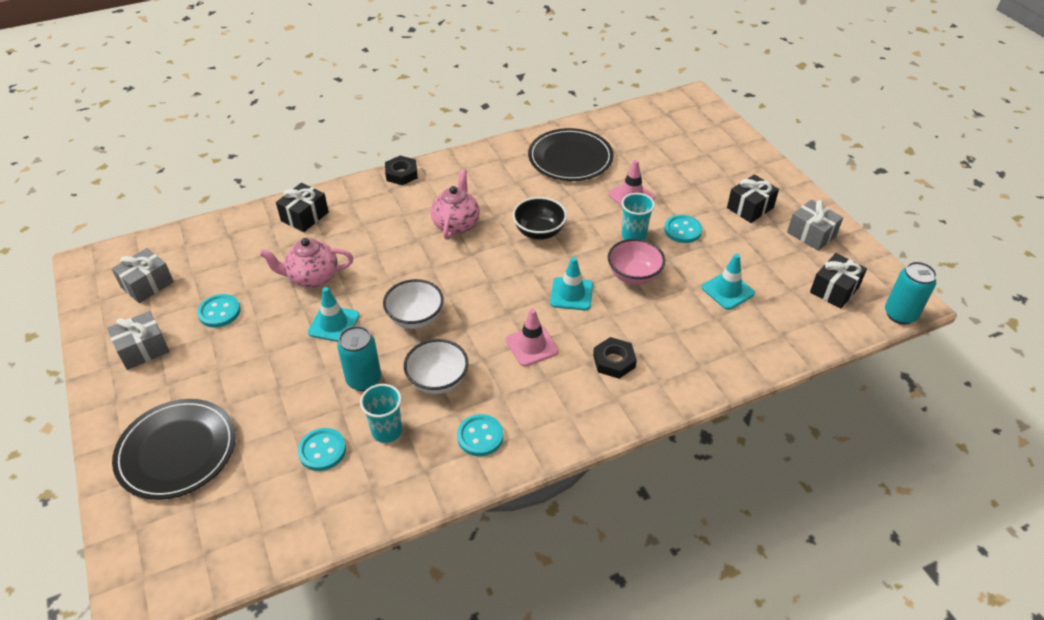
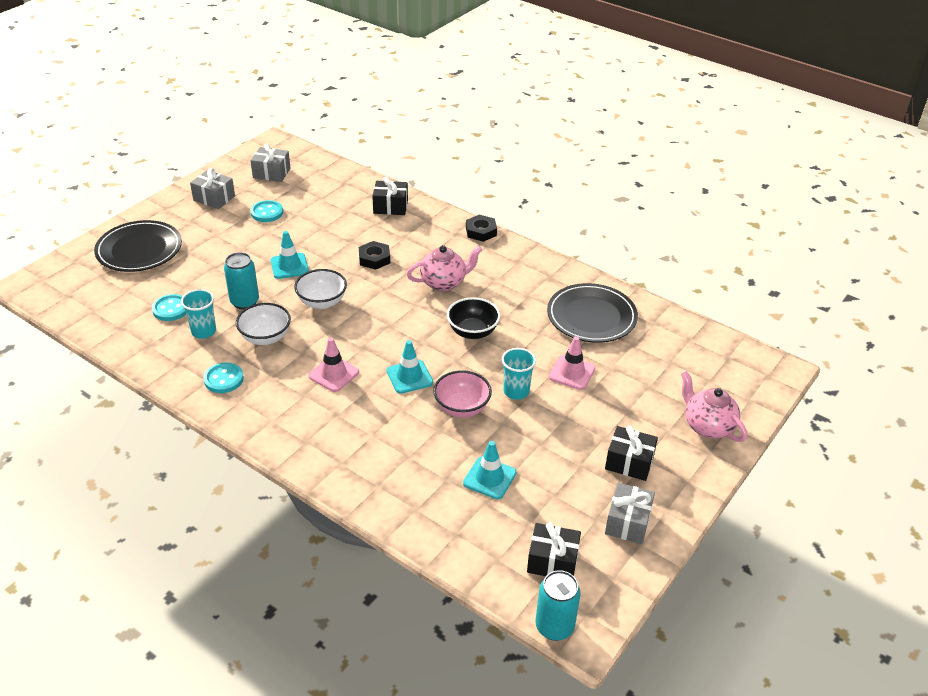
camera: 60 degrees right, 5 degrees down
(312, 277) = (329, 237): pink teapot -> pink teapot (707, 426)
(614, 361) = (347, 428): black nut -> black nut (374, 259)
(682, 230) = (551, 422): turquoise button -> none

